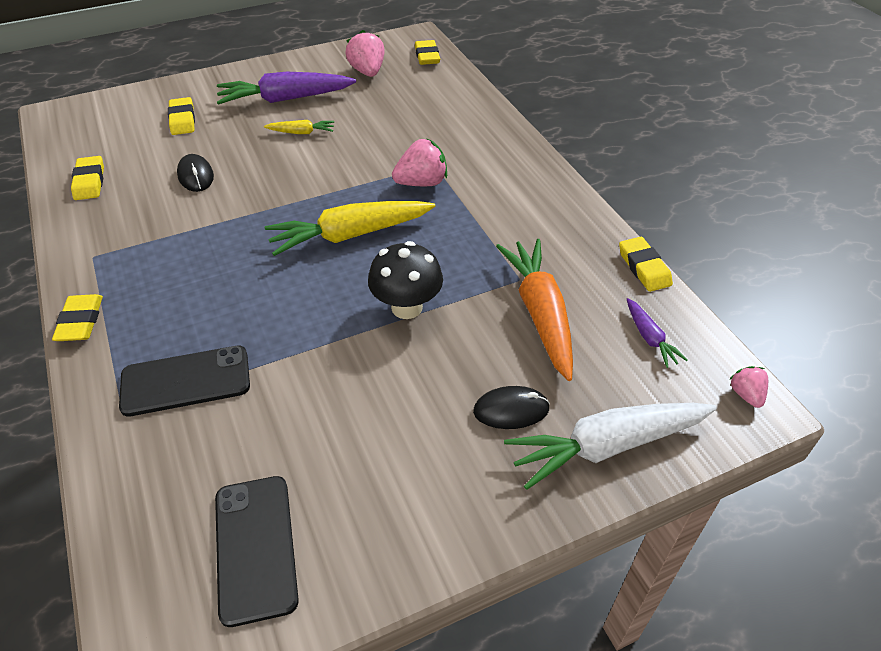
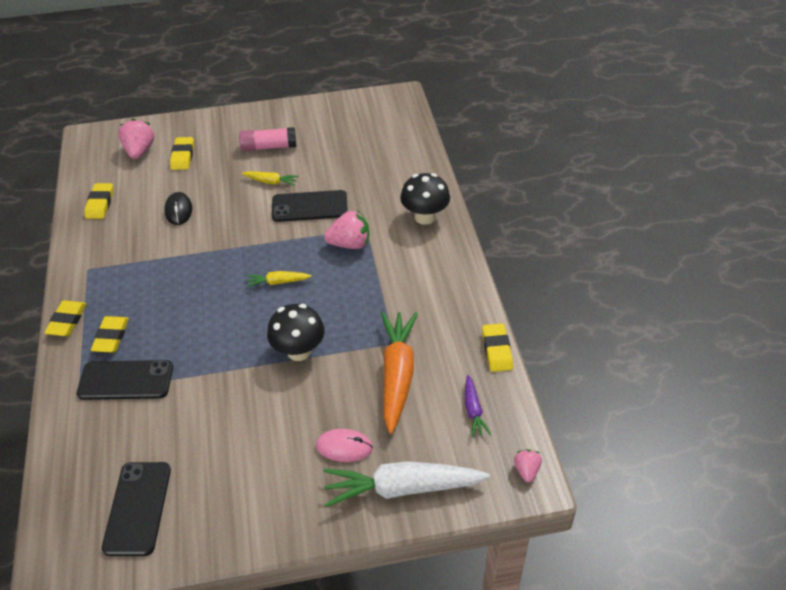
camera: 15 degrees right, 0 degrees up
(285, 99) = (268, 147): purple carrot -> pink glue stick
(350, 235) = (278, 282): yellow carrot -> yellow carrot, size x0.48
(358, 151) = (309, 207): none -> black phone
(367, 72) = (344, 128): pink strawberry -> pink strawberry (139, 151)
(427, 56) = (400, 118): yellow eraser -> yellow eraser (111, 337)
(497, 145) = (425, 217): none -> black mushroom
(511, 410) = (344, 447): black mouse -> pink mouse

